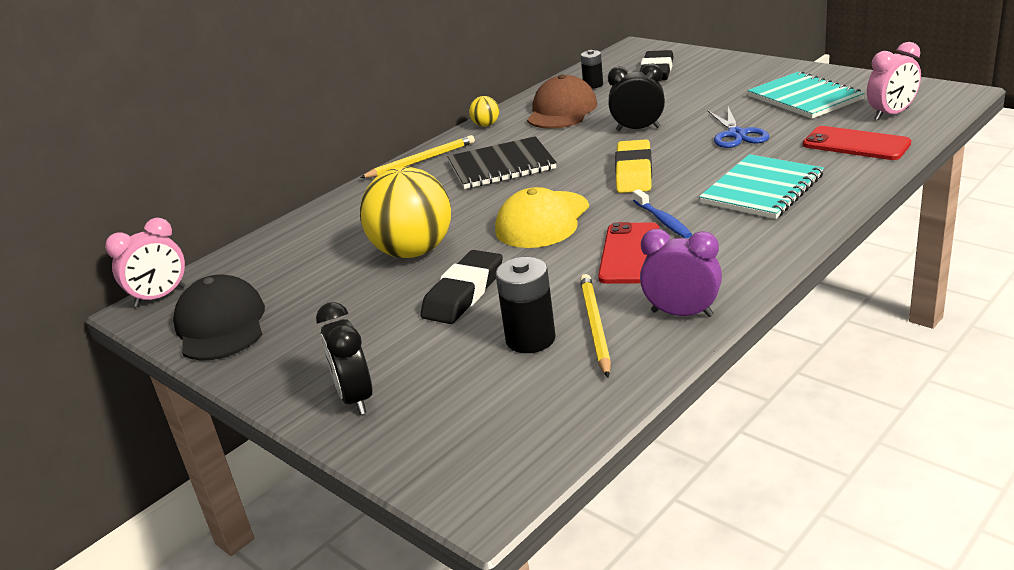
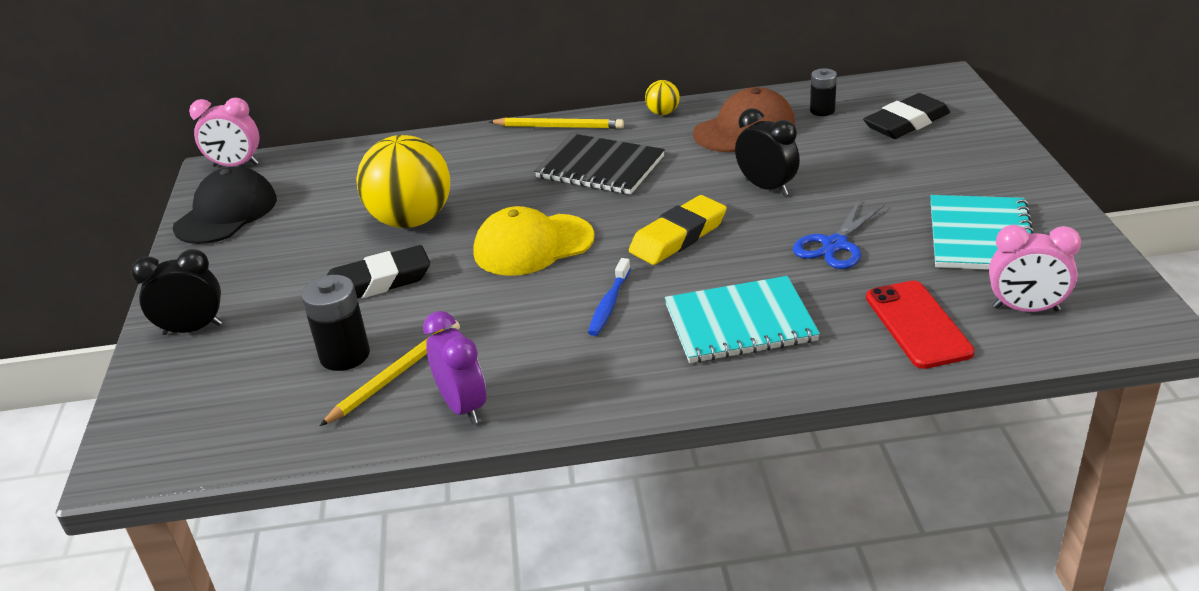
camera: 40 degrees right, 5 degrees up
(355, 398) = (192, 329): black clock -> black clock turned 60 degrees clockwise
(630, 254) = (530, 322): red phone -> none

